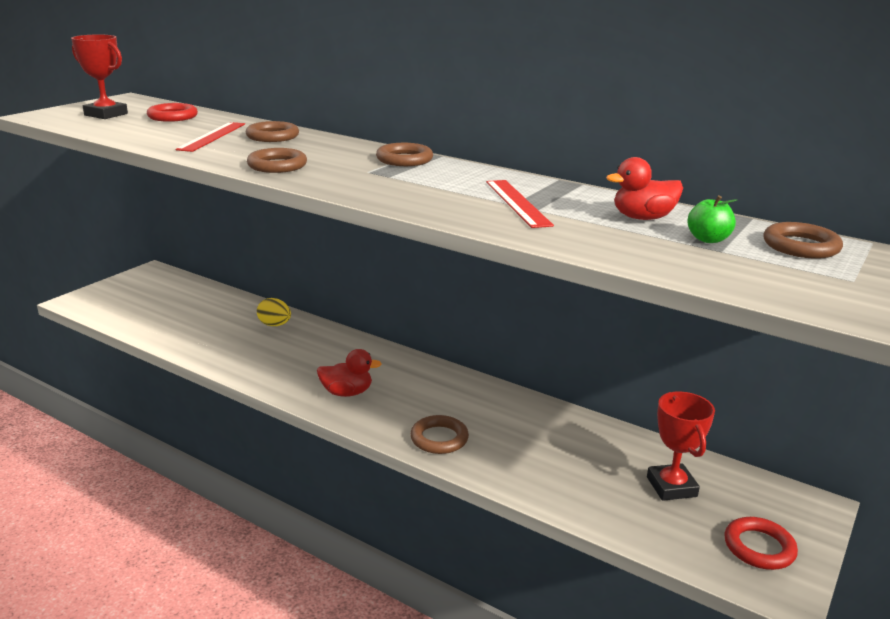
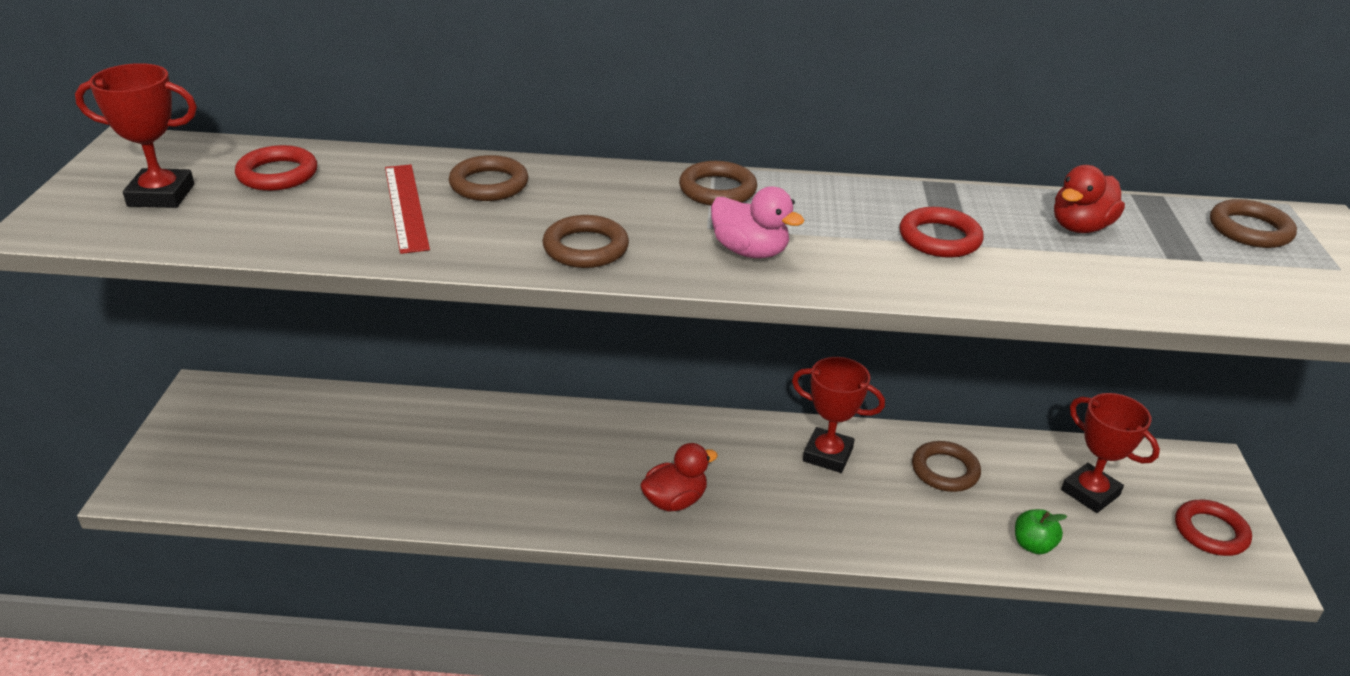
camera: 30 degrees left, 10 degrees up
(274, 325) = (481, 428): yellow egg -> none
(373, 184) = (750, 251): none -> pink duck
(439, 438) = (834, 525): brown ring -> brown ring (945, 470)
(481, 401) = (827, 455): none -> red trophy
(517, 203) = (939, 238): red ruler -> red ring
(708, 239) = (1172, 245): green apple -> green apple (1033, 545)

